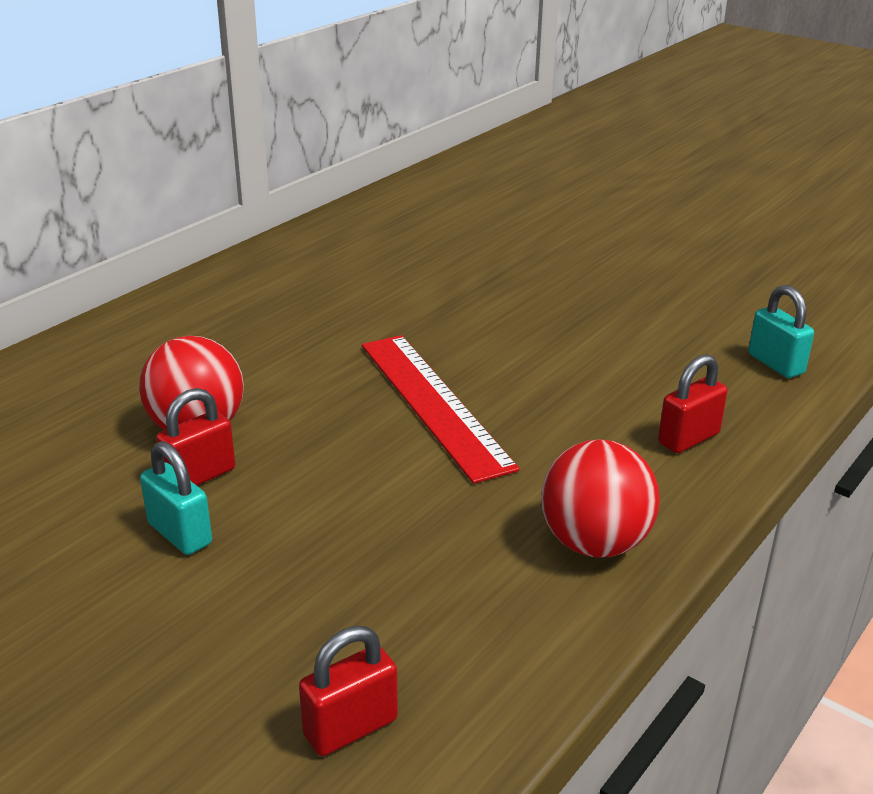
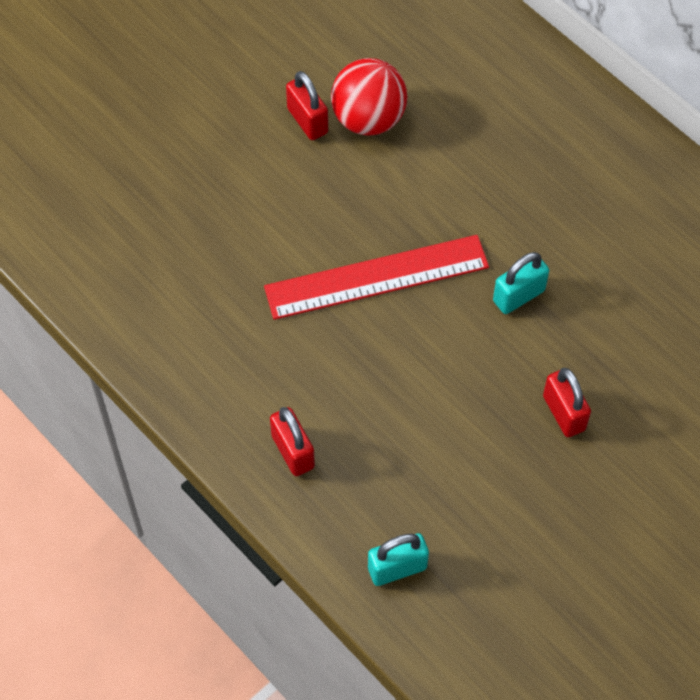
camera: 100 degrees right, 30 degrees up
(179, 534) = (245, 110): turquoise padlock -> turquoise padlock (518, 296)
(350, 728) = (59, 190): red padlock -> red padlock (563, 413)
(594, 543) = (181, 348): red ball -> none

